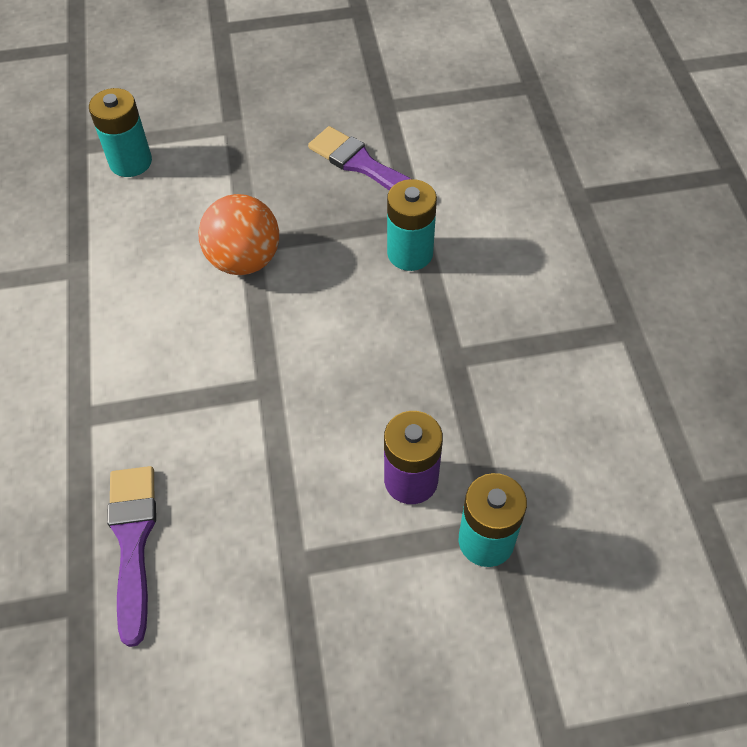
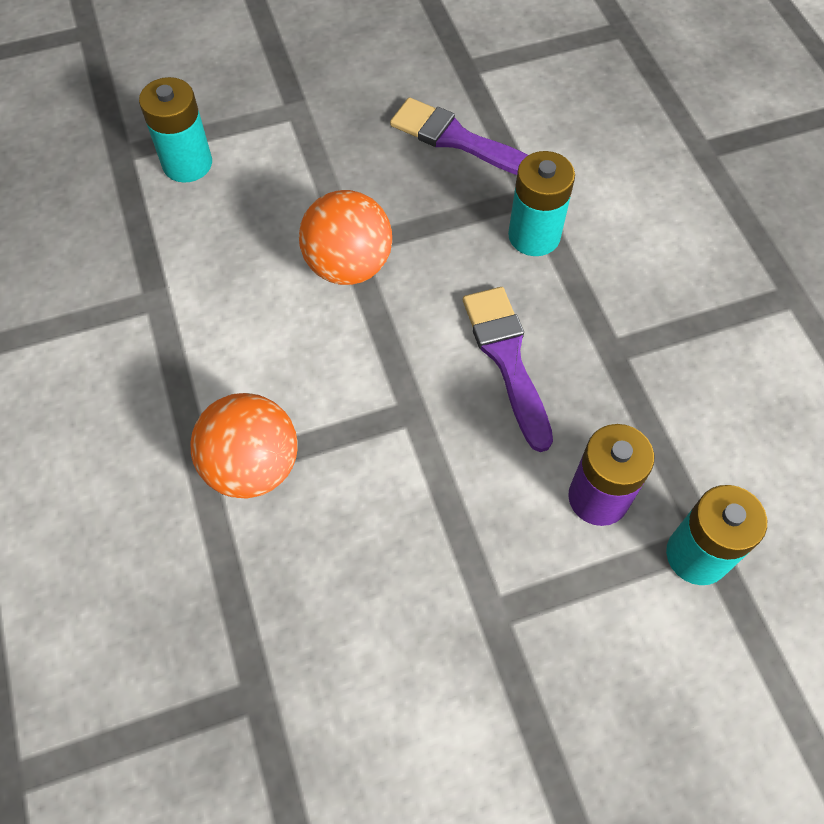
camera: 10 degrees left, 5 degrees up
(123, 415) = (252, 466): none -> orange ball
(133, 542) = (301, 614): purple brush -> purple brush (507, 359)

